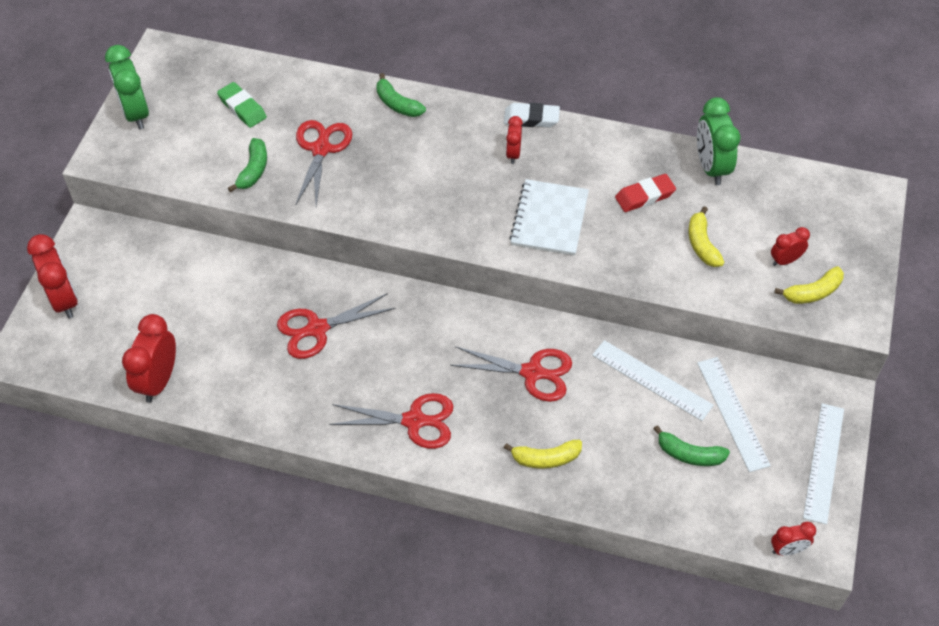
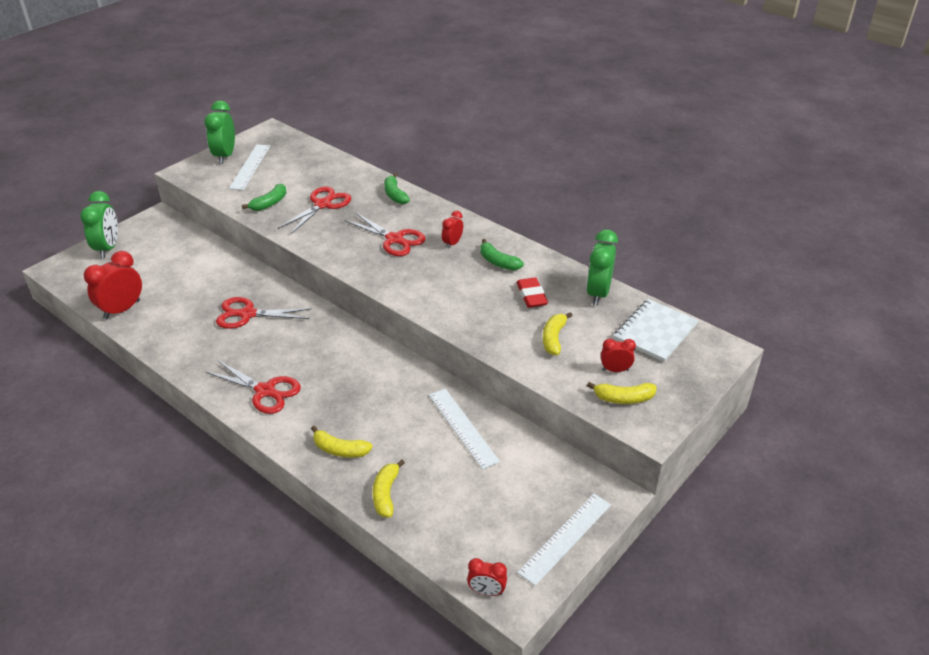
camera: 25 degrees right, 15 degrees down
(64, 300) = (108, 248): red clock -> green clock
(242, 108) = (292, 170): green eraser -> none
(531, 118) = (482, 227): white eraser -> none
(532, 373) = (374, 391): red scissors -> red scissors (394, 239)
(549, 219) = (447, 288): white notebook -> white notebook (655, 332)
(627, 488) = (386, 494): none -> yellow banana
(645, 196) = (531, 295): red eraser -> red eraser turned 75 degrees clockwise
(689, 454) = (454, 489): green banana -> green banana (498, 262)
(733, 413) = (512, 473): white ruler -> white ruler (250, 167)

